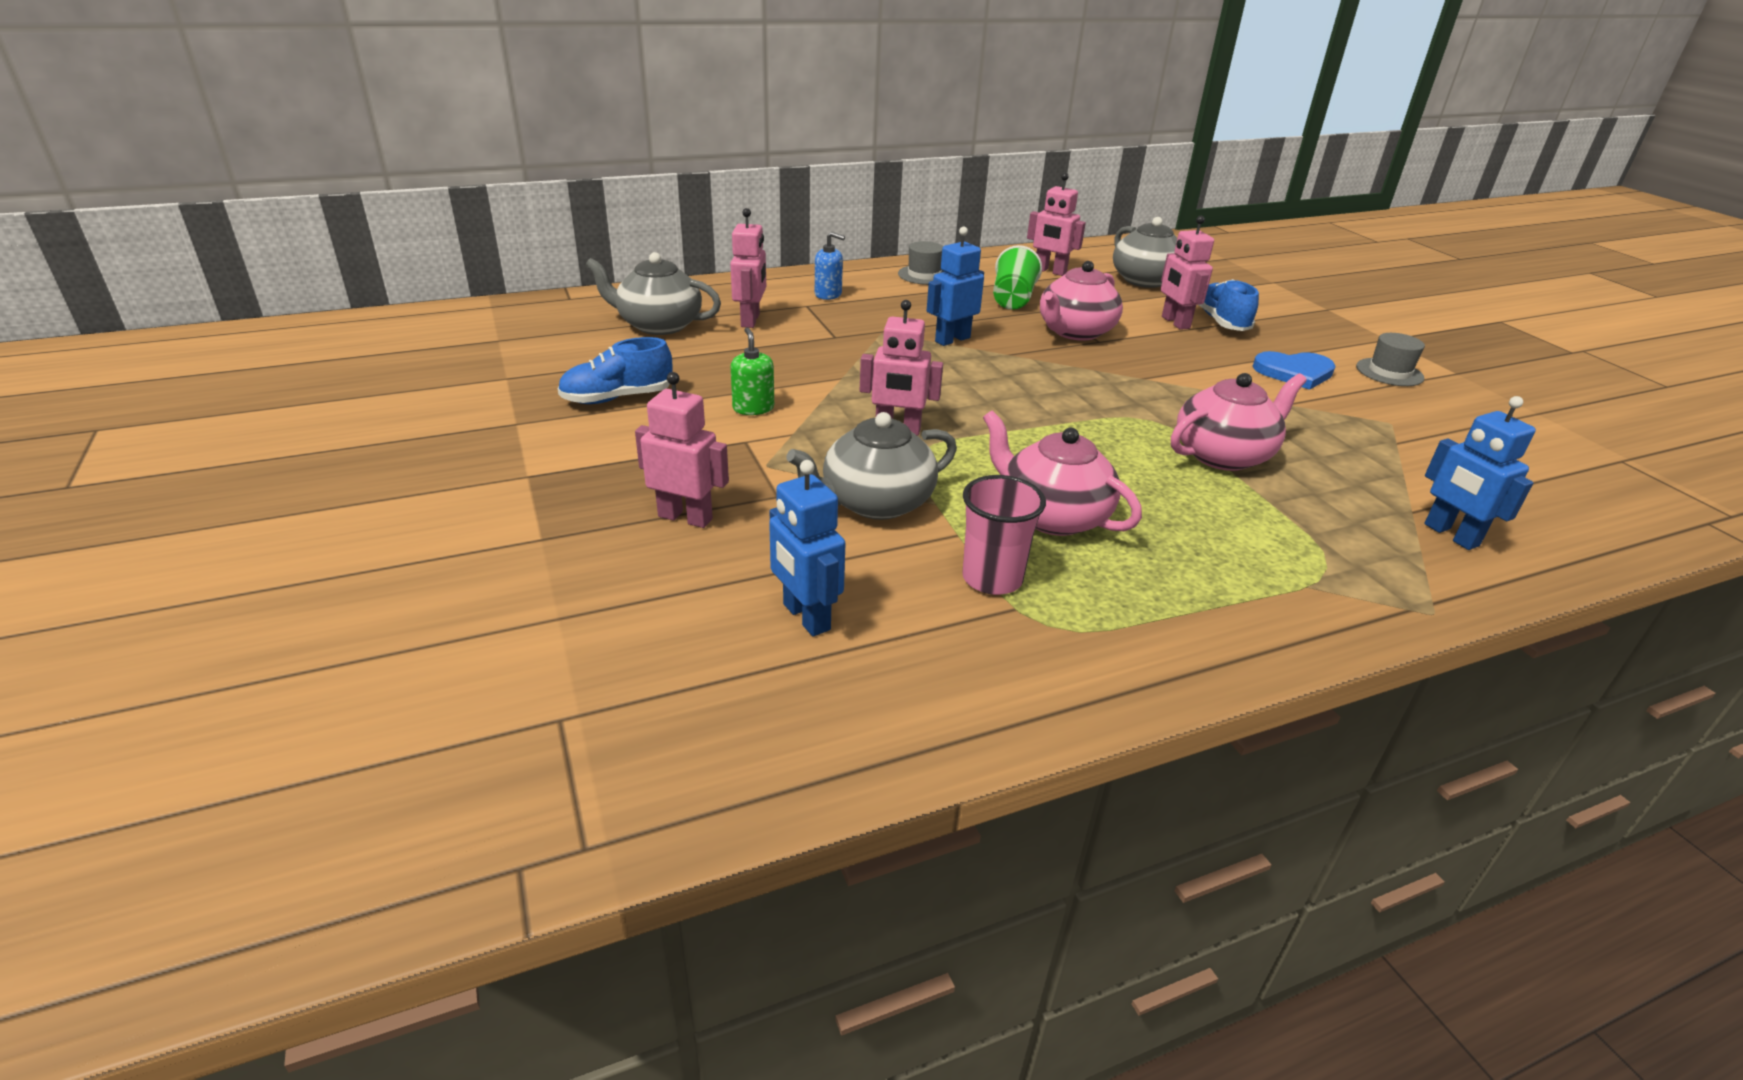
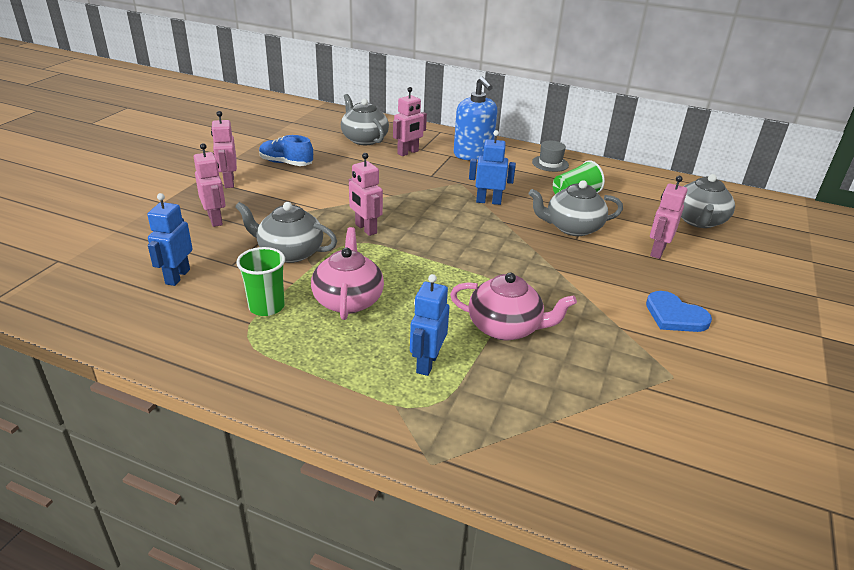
camera: 45 degrees right, 0 degrees up
(753, 408) = (327, 191): green soap dispenser -> none
(828, 294) = (473, 154): blue soap dispenser -> blue soap dispenser, size x1.96
(992, 578) = (266, 307): pink cup -> green cup
(1050, 271) = (639, 190): pink robot -> pink robot (229, 182)
(1075, 332) = (572, 228): pink teapot -> grey teapot
(1221, 322) = (695, 266): blue shoe -> none
(1389, 372) = (759, 353): grey hat -> none
(1450, 535) = (546, 446): blue robot -> blue robot (427, 363)

